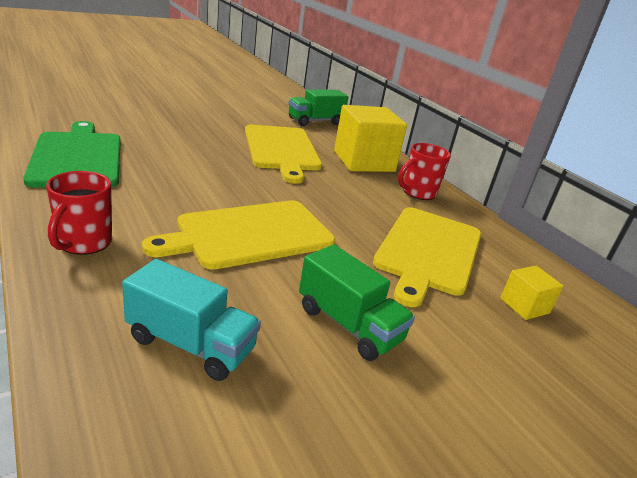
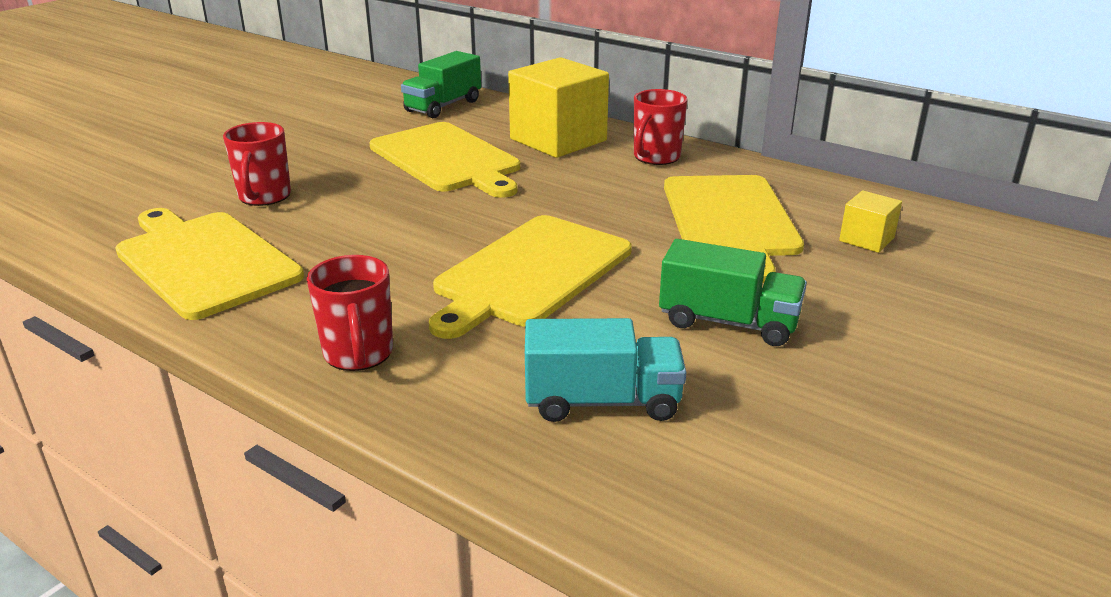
camera: 20 degrees left, 0 degrees up
(77, 157) = (204, 261): green cutting board -> yellow cutting board
(154, 135) = (264, 197): none -> red mug

